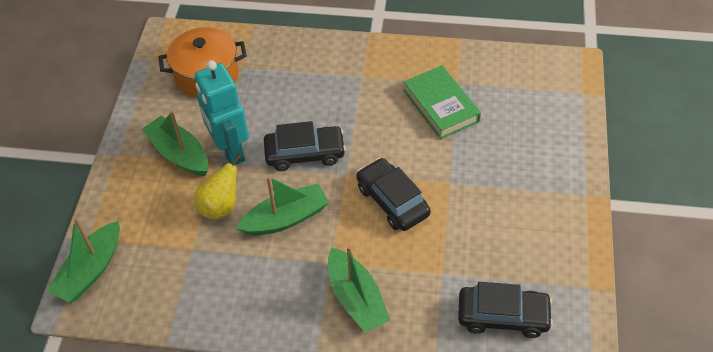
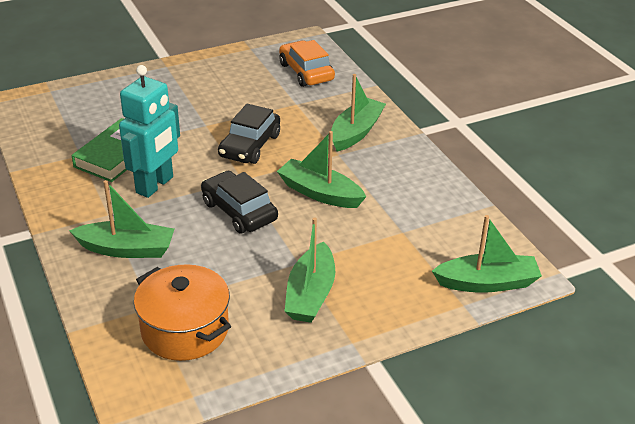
camera: 125 degrees left, 15 degrees down
(221, 207) = (345, 235): yellow pear -> none
(230, 150) = (276, 260): turquoise robot -> turquoise robot (155, 185)
(312, 74) = (127, 249): none -> green boat
(503, 316) = (306, 72): black car -> orange car

